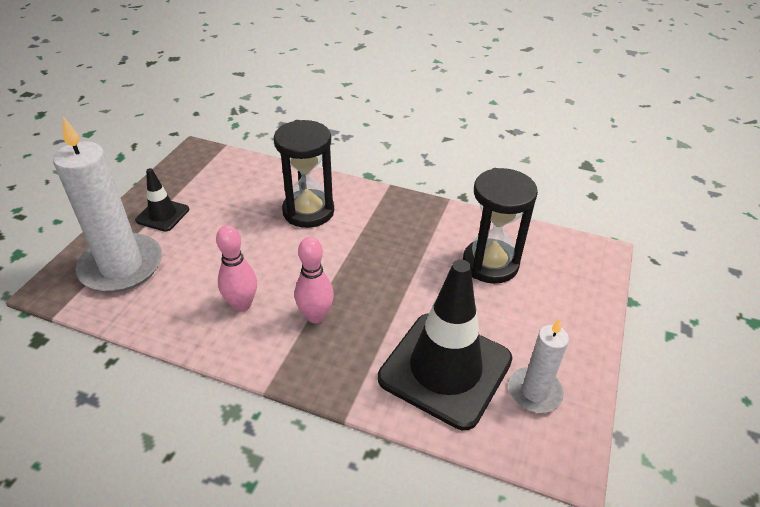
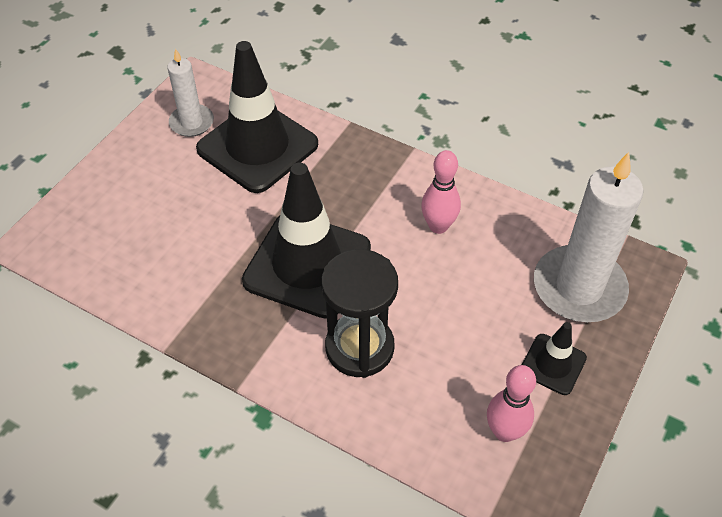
camera: 170 degrees left, 10 degrees up
(316, 316) = (364, 206): pink bowling pin -> pink bowling pin (504, 431)
(360, 260) = (307, 264): none -> black traffic cone
(490, 264) = (164, 243): black hourglass -> none

